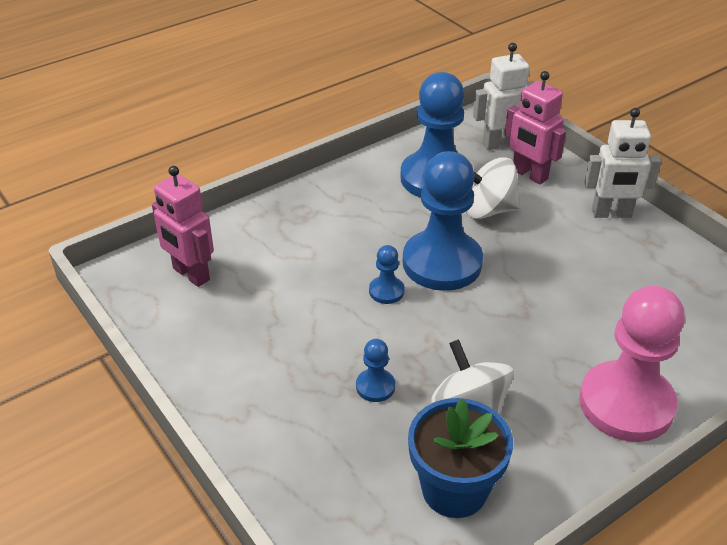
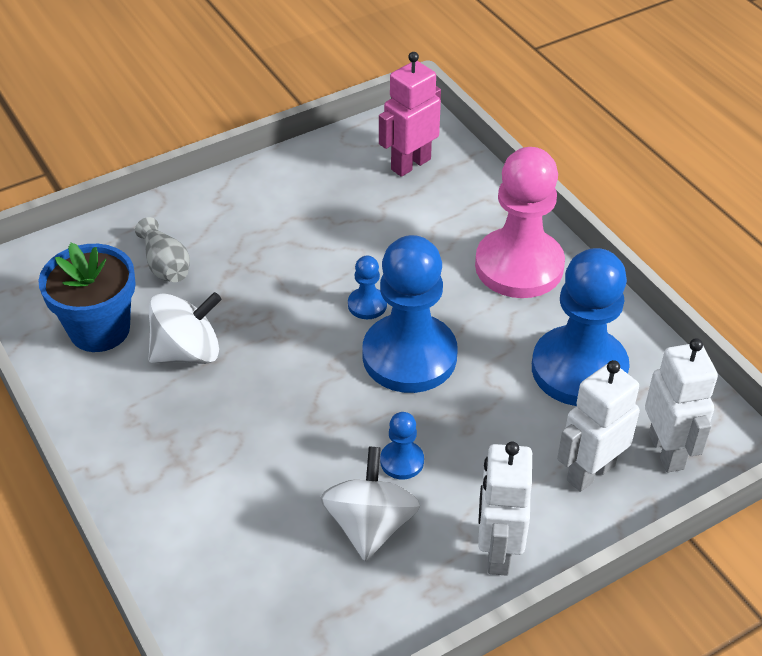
camera: 95 degrees right, 5 degrees up
(350, 447) = (165, 265): none -> grey vase
(375, 386) = (233, 286): blue pawn -> blue pawn (402, 461)
(487, 210) = (509, 413): white spinning top -> white spinning top (370, 525)
(529, 175) = (590, 472): pink robot -> white robot
(626, 404) = (161, 483): pink pawn -> pink pawn (519, 266)

